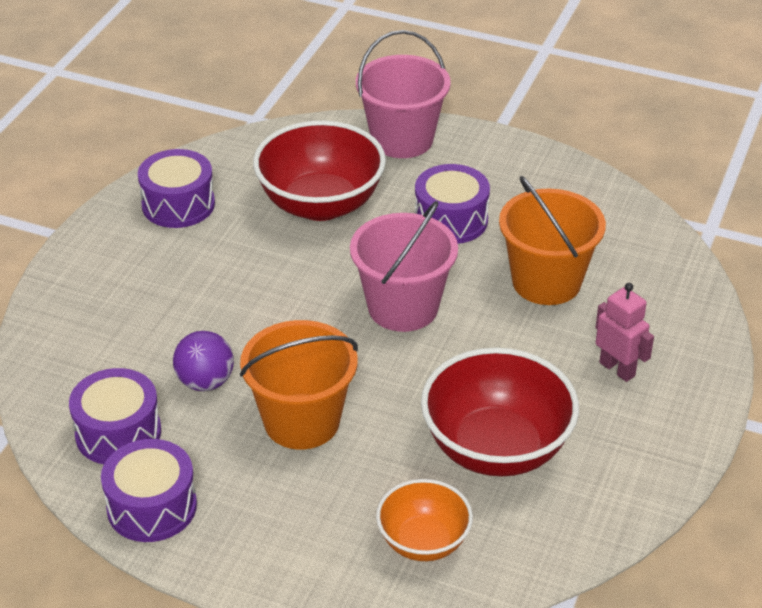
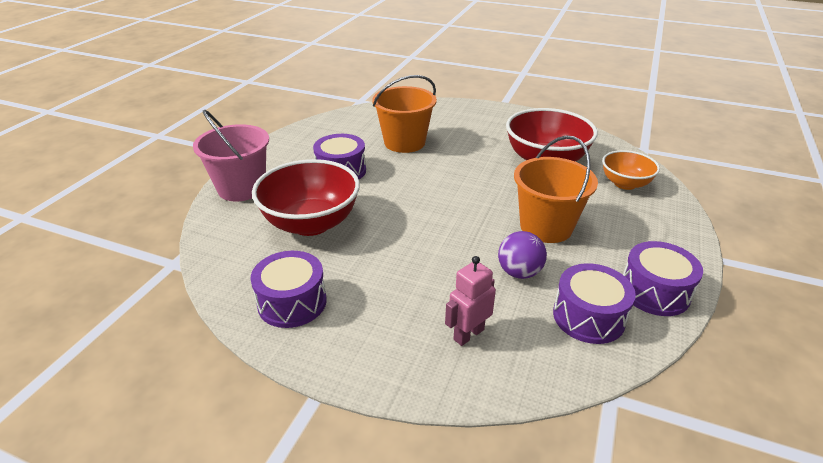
camera: 90 degrees left, 5 degrees down
(403, 307) = (429, 189): pink bucket -> none
(617, 369) = (475, 127): pink robot -> pink robot (468, 334)

